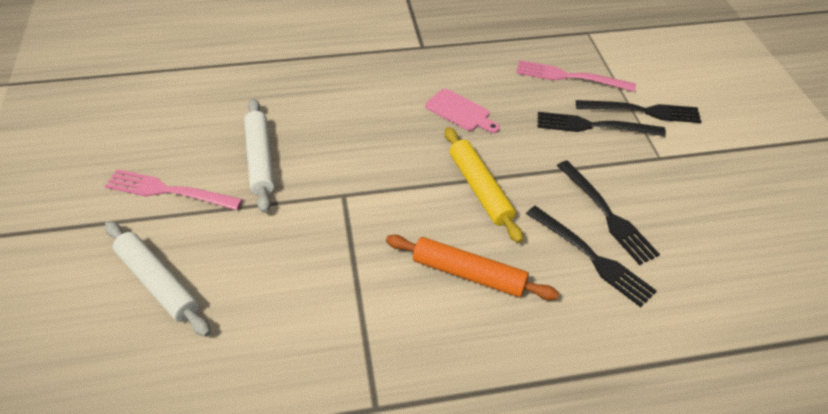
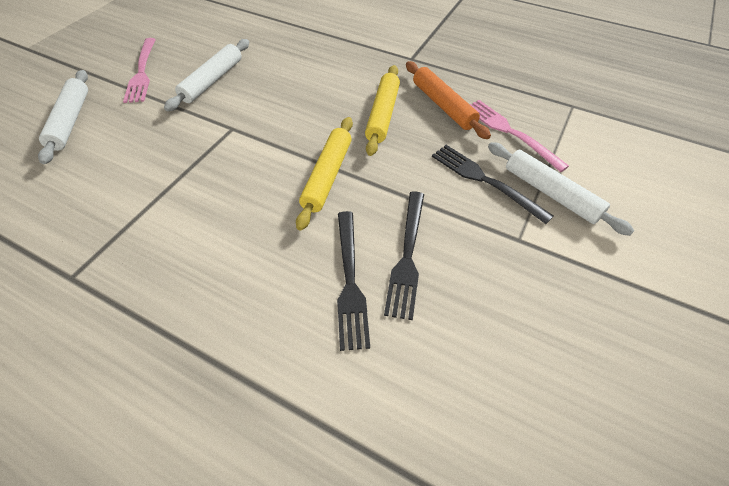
camera: 40 degrees right, 5 degrees up
(167, 191) = (142, 73): pink fork -> pink fork turned 150 degrees counterclockwise
(460, 112) = (382, 115): pink cutting board -> yellow rolling pin
(469, 274) = (242, 230): orange rolling pin -> orange rolling pin (443, 105)
(644, 111) = (550, 193): black fork -> white rolling pin

